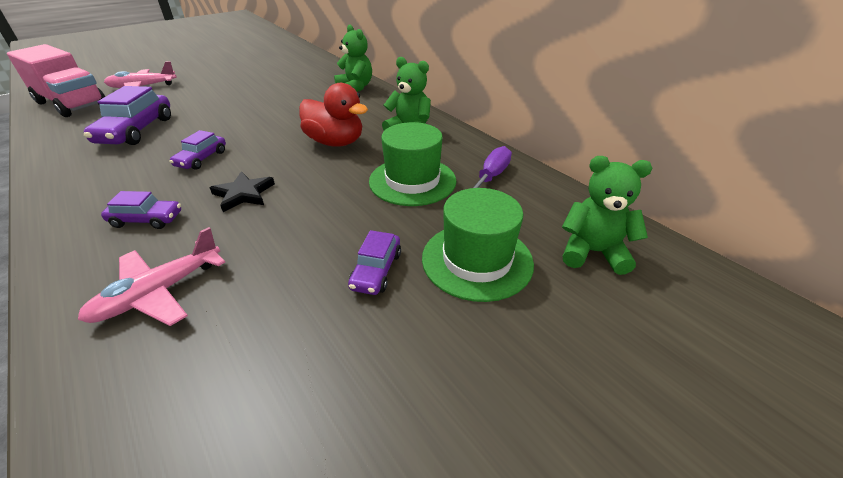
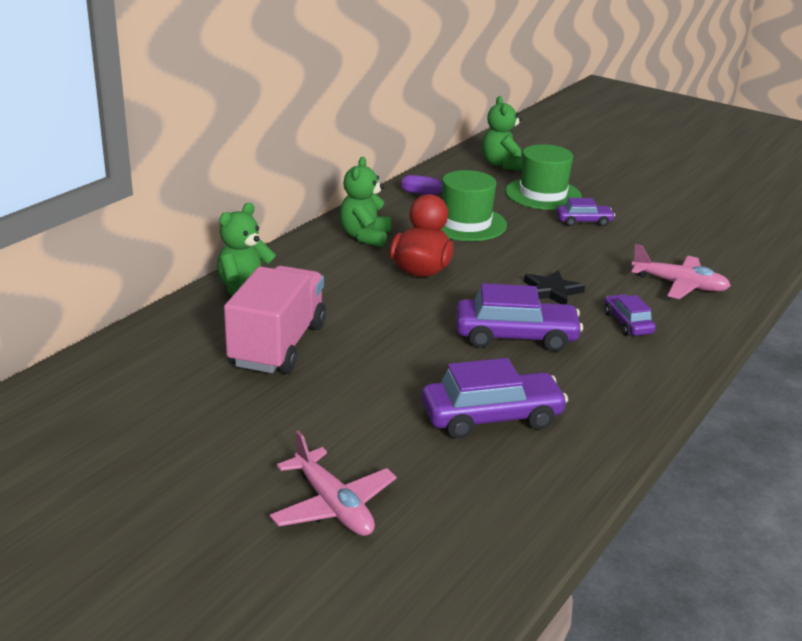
camera: 110 degrees left, 10 degrees down
(72, 104) = (454, 550): pink truck -> pink truck (278, 345)
(201, 159) = (515, 336): purple car -> purple car, size x1.77

